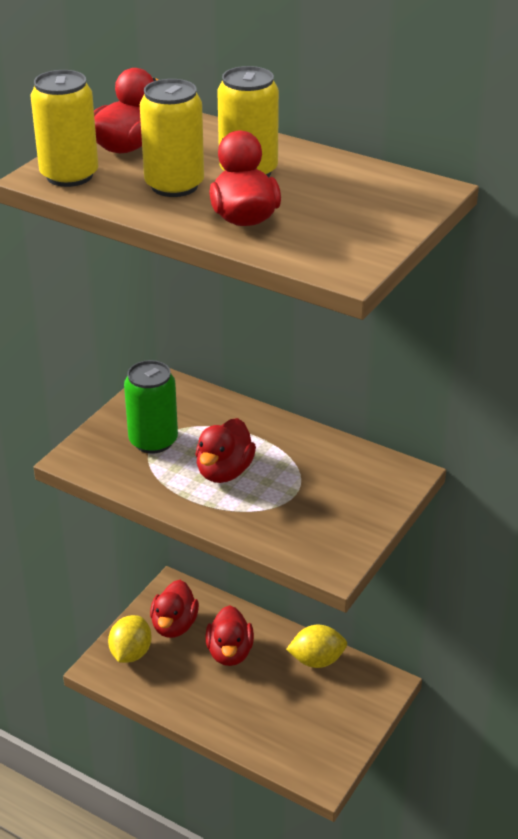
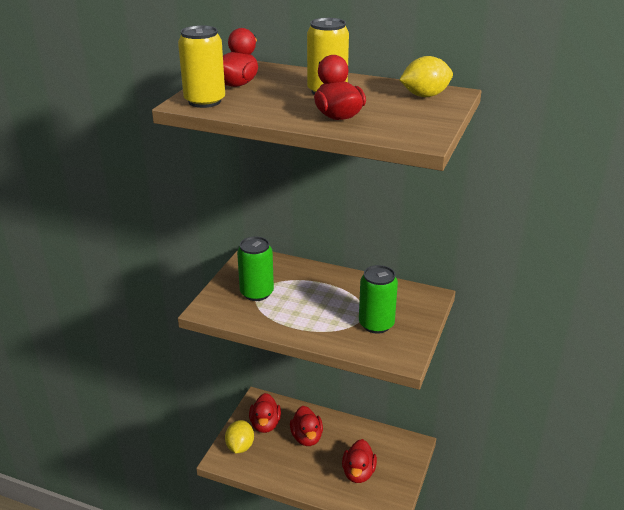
camera: 10 degrees left, 5 degrees down
(174, 185) = (280, 102): yellow can -> none
(224, 471) = (311, 307): red duck -> red duck (358, 473)
(310, 509) = (376, 324): none -> green can
(317, 660) = (365, 435): yellow lemon -> yellow lemon (425, 96)

